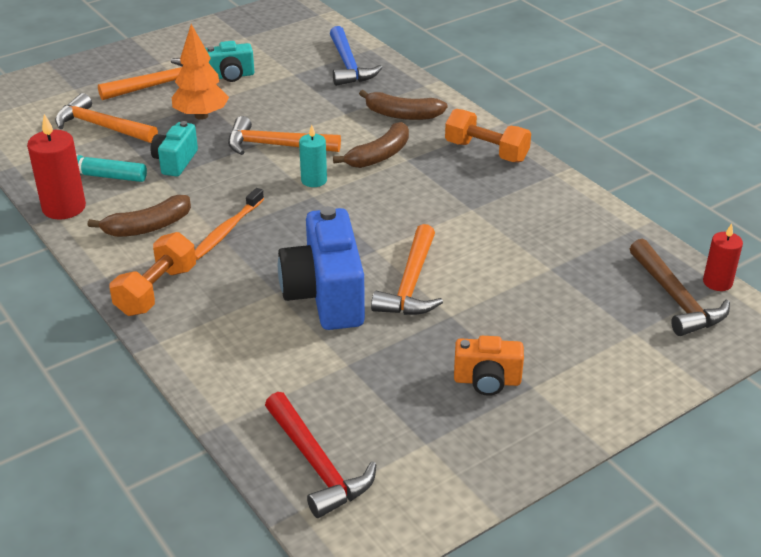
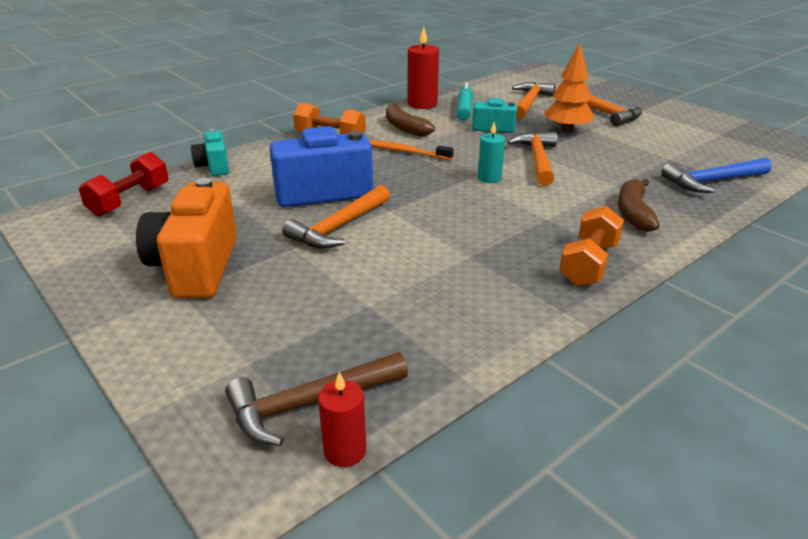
camera: 85 degrees right, 5 degrees down
(231, 76) = (641, 135): turquoise camera -> turquoise camera (214, 167)
(317, 465) = (130, 200): red hammer -> red dumbbell
(379, 155) = (546, 204): brown banana -> none
(411, 284) = (338, 227): orange hammer -> orange hammer turned 60 degrees counterclockwise
(487, 381) = (196, 267): orange camera -> orange camera, size x1.83

